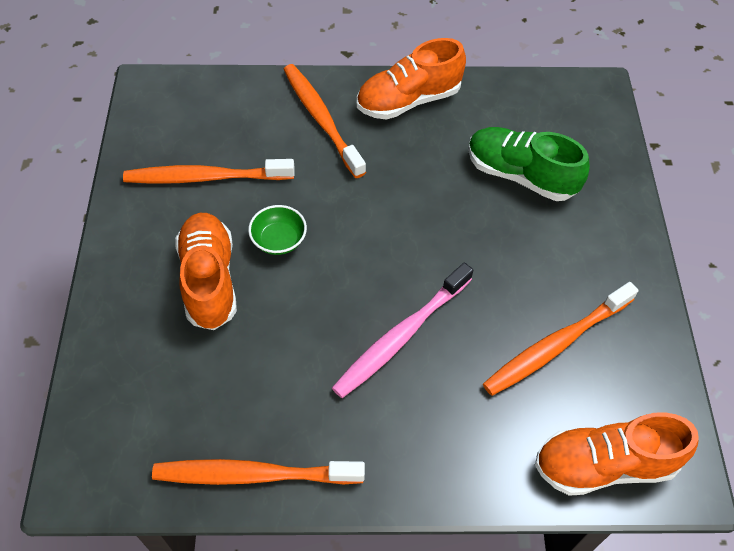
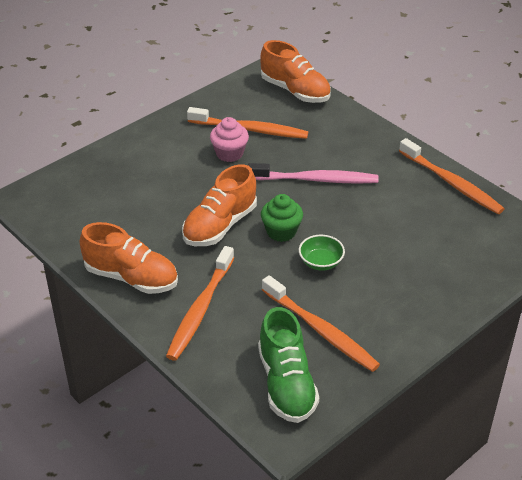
camera: 130 degrees left, 15 degrees down
(209, 280) = (385, 272): orange shoe -> orange shoe (220, 225)
(353, 242) = (281, 232): none -> green cupcake
(520, 175) = (144, 194): green shoe -> green shoe (286, 384)
(525, 290) = (229, 153): none -> pink cupcake

